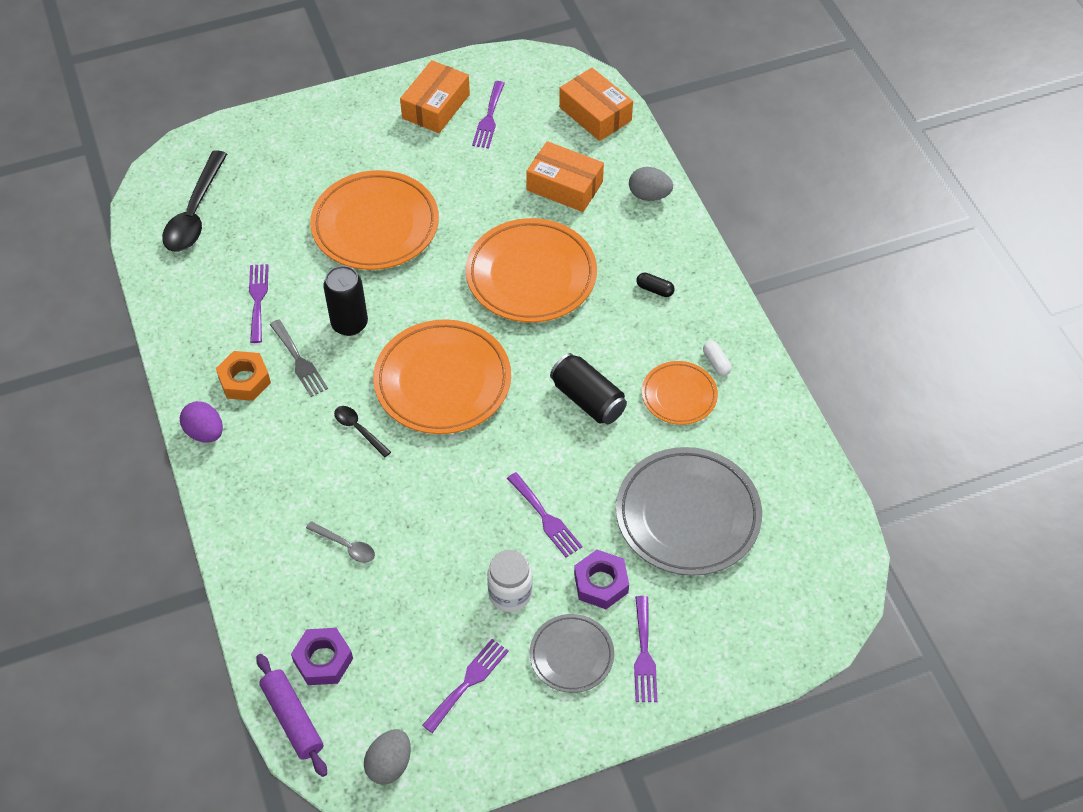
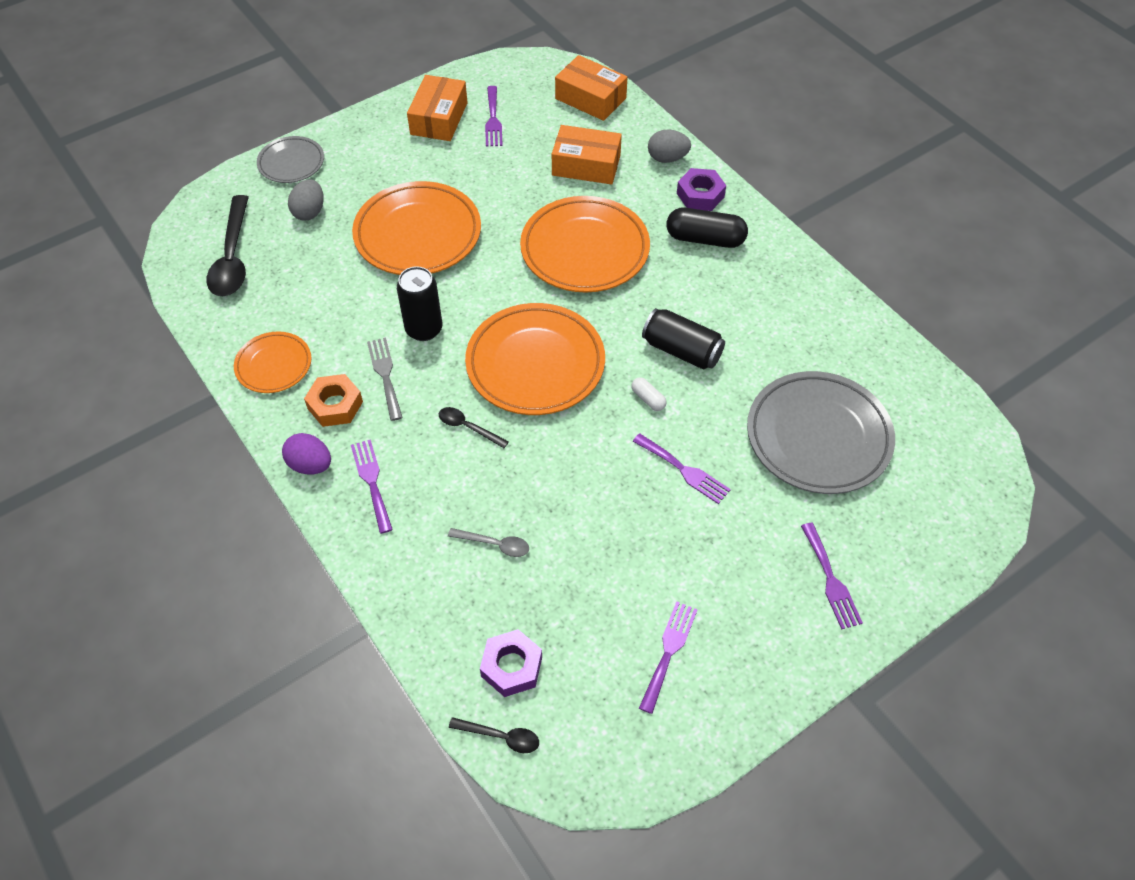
camera: 15 degrees left, 0 degrees up
(258, 299) = (323, 325): purple fork -> purple fork (372, 481)
(293, 719) = (501, 736): purple rolling pin -> black spoon
(299, 361) = (385, 375): grey fork -> grey fork turned 150 degrees counterclockwise
(389, 764) = (619, 758): grey egg -> grey egg (309, 212)
(510, 593) = (677, 552): white jar -> none
(571, 655) = (761, 598): grey plate -> grey plate (291, 163)
(601, 583) = (762, 521): purple nut -> purple nut (700, 195)
(654, 289) = (705, 239): black capsule -> black capsule, size x2.07
(679, 395) = (765, 328): orange plate -> orange plate (274, 365)
(716, 363) = (788, 292): white capsule -> white capsule (648, 399)

